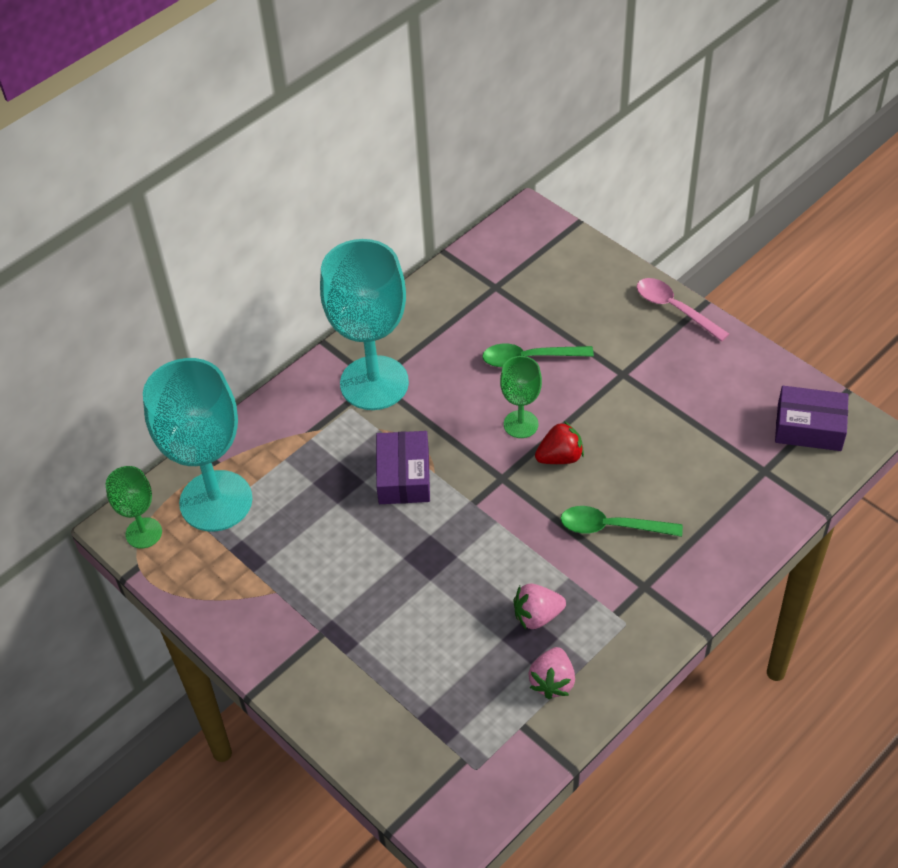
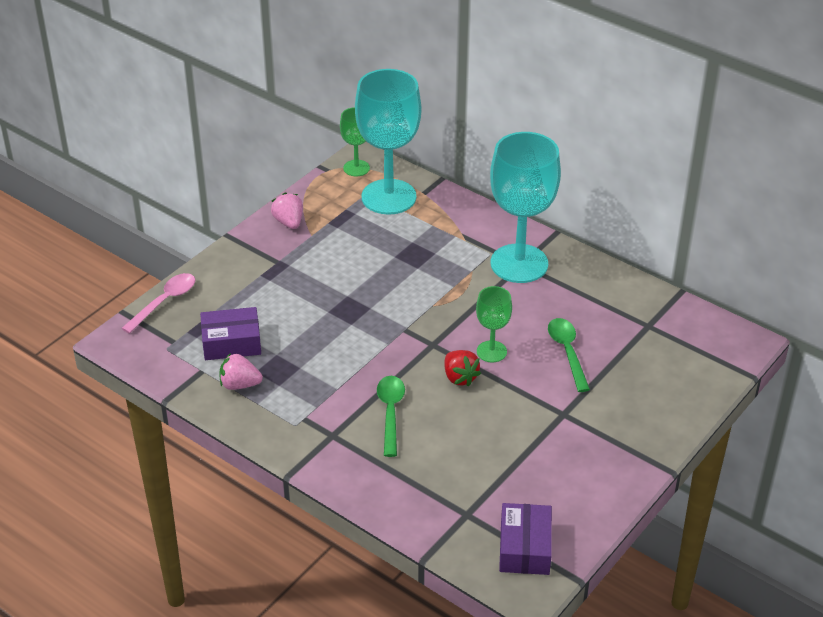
camera: 80 degrees right, 10 degrees down
(403, 476) = (426, 289): purple box -> purple box (231, 342)
(537, 616) = (299, 373): pink strawberry -> pink strawberry (289, 222)
(674, 308) = (654, 447): pink spoon -> pink spoon (165, 302)

